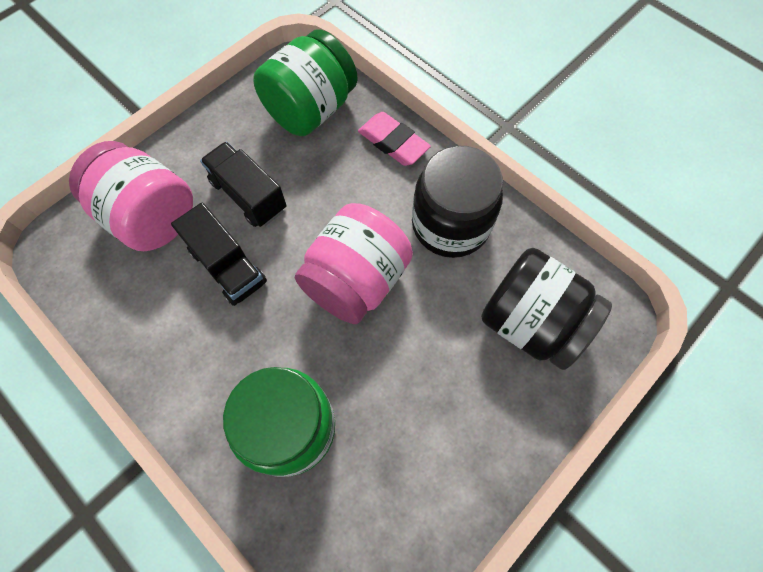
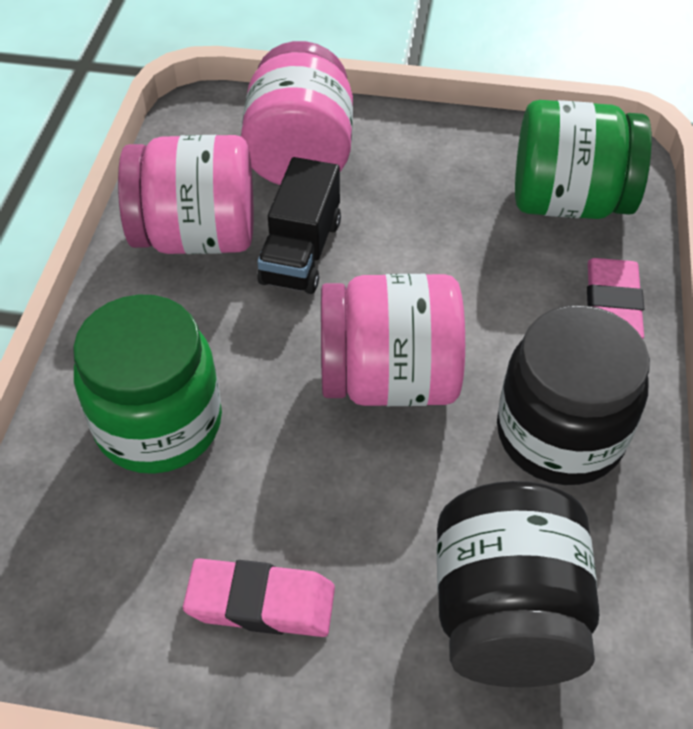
camera: 55 degrees right, 15 degrees down
(162, 318) = (197, 236): none -> pink jar
(248, 195) = (402, 216): black truck -> none
(448, 440) = (261, 603): none -> pink eraser

